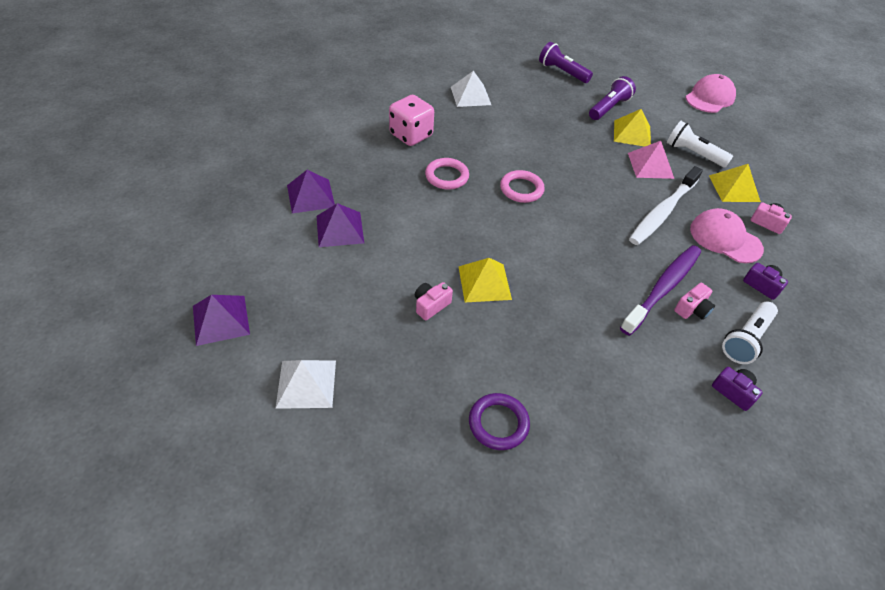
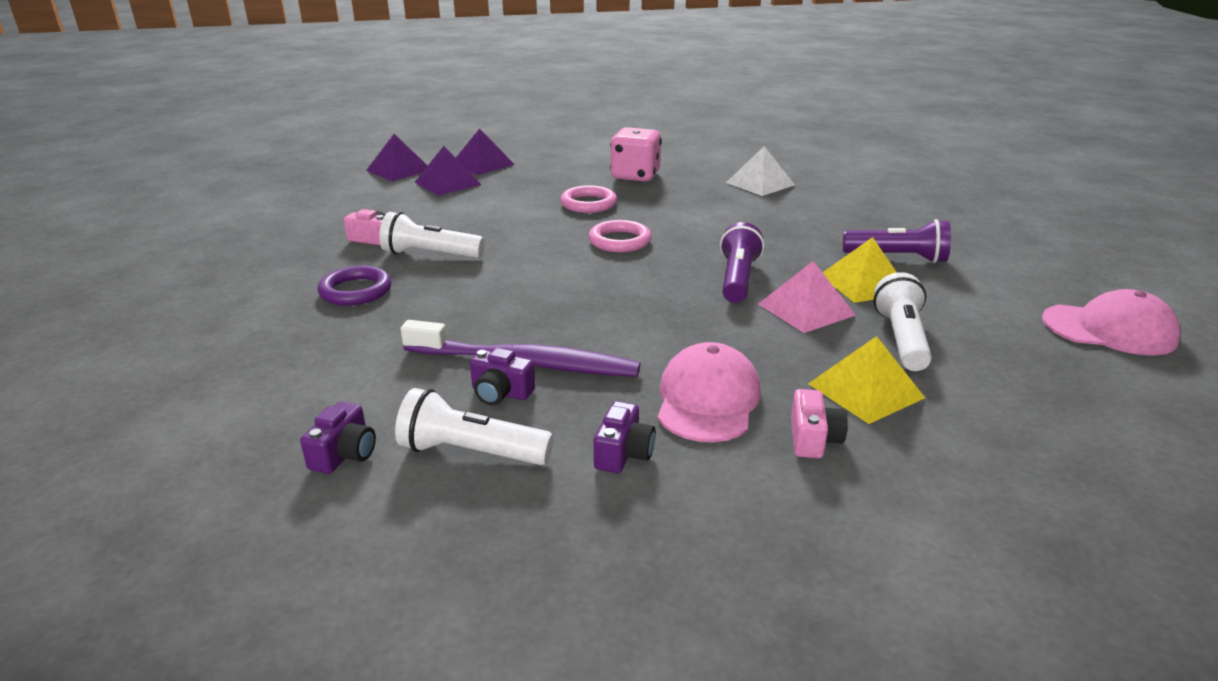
camera: 65 degrees right, 20 degrees down
(220, 320) = (295, 175): purple pyramid -> purple pyramid (398, 170)
(306, 383) = (237, 216): white pyramid -> none
(484, 282) = (430, 254): yellow pyramid -> white flashlight
(498, 423) = (219, 302): purple ring -> purple ring (356, 291)
(562, 72) = (920, 216): purple flashlight -> purple flashlight (737, 279)
(662, 212) = (703, 336): white toothbrush -> none
(692, 309) = (501, 393): pink camera -> purple camera

